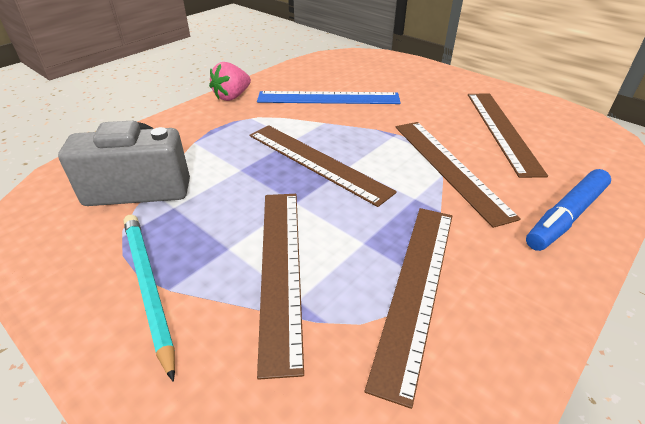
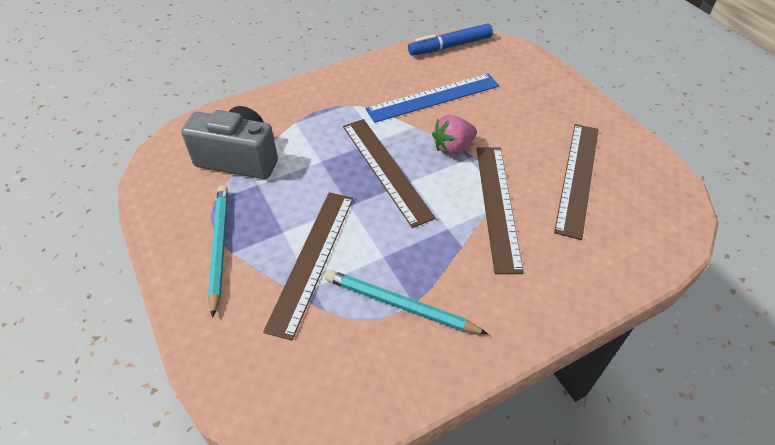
camera: 20 degrees right, 10 degrees up
(232, 97) = (347, 76): pink strawberry -> pink strawberry (452, 147)
(328, 98) = (433, 98): blue ruler -> blue ruler turned 45 degrees counterclockwise
(416, 288) = (400, 305): brown ruler -> turquoise pencil
(566, 216) = (566, 282): blue marker -> blue marker (450, 46)

